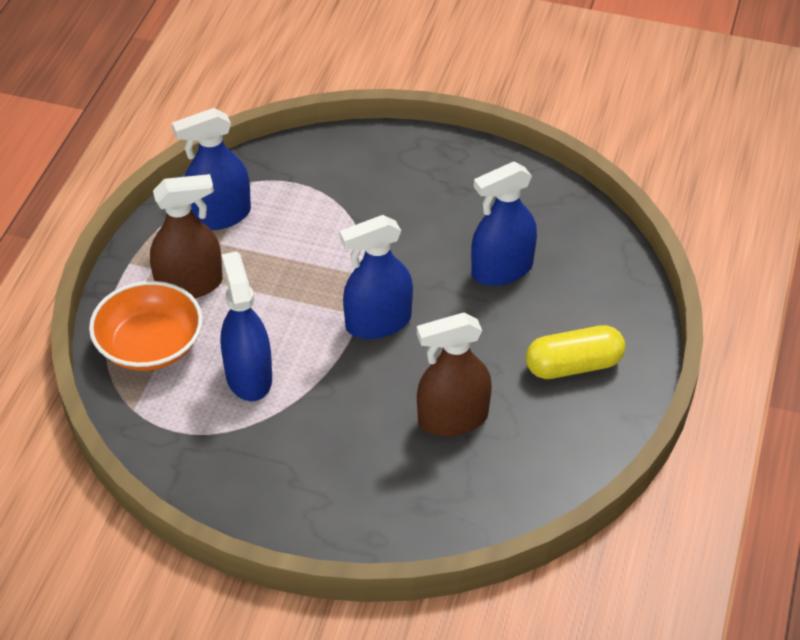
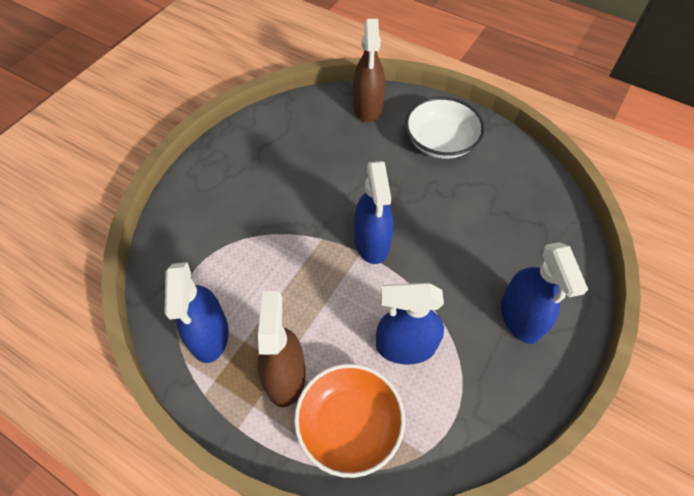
camera: 75 degrees left, 10 degrees up
(453, 419) = (475, 217): brown spray bottle -> brown spray bottle (368, 107)
(502, 270) = (343, 157): blue spray bottle -> blue spray bottle (520, 317)
(573, 366) = (440, 142): yellow capsule -> white bowl

